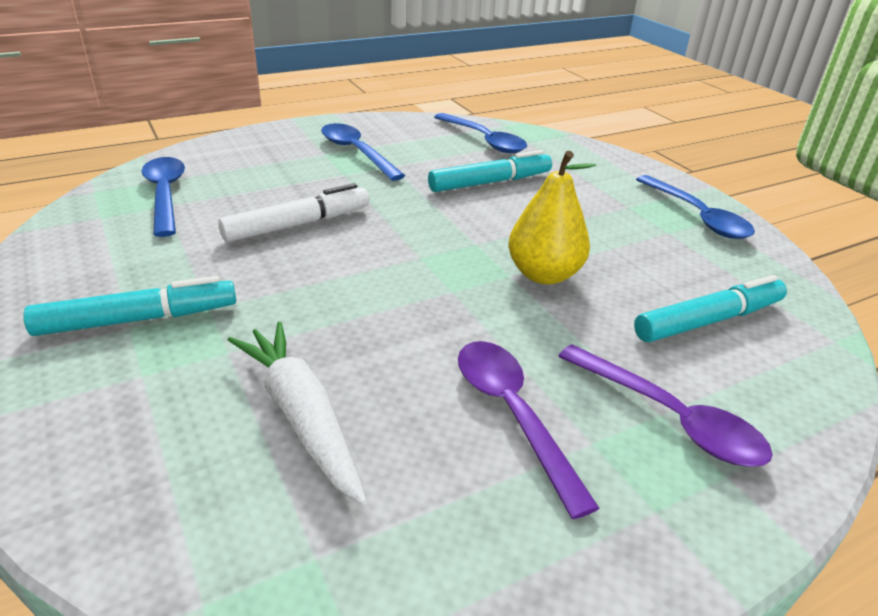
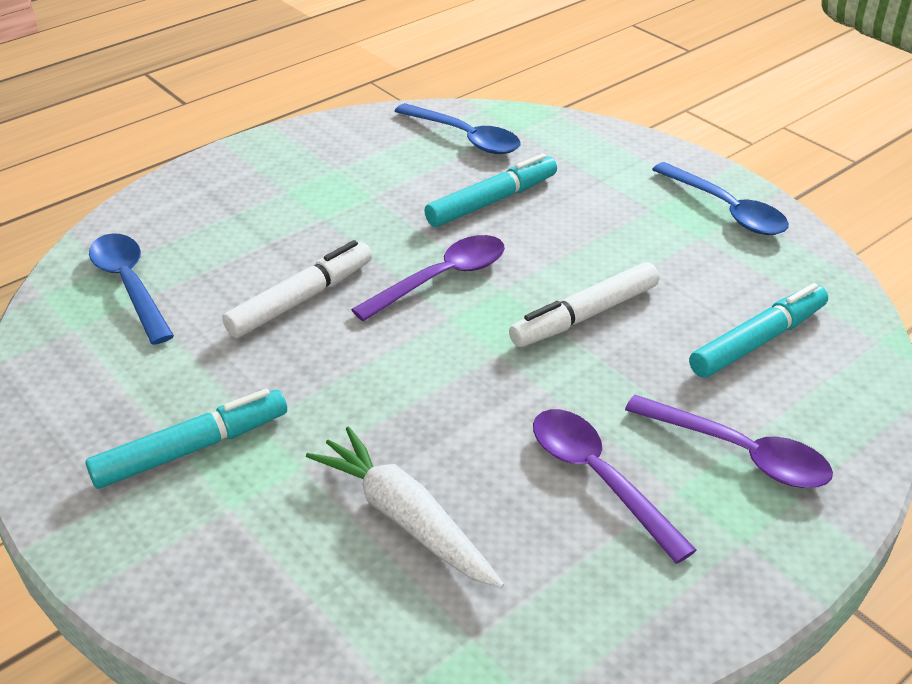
camera: 10 degrees left, 5 degrees up
(356, 152) = (323, 183): blue spoon -> none
(424, 228) = (441, 278): none -> purple spoon
(543, 274) = (584, 316): yellow pear -> white marker

